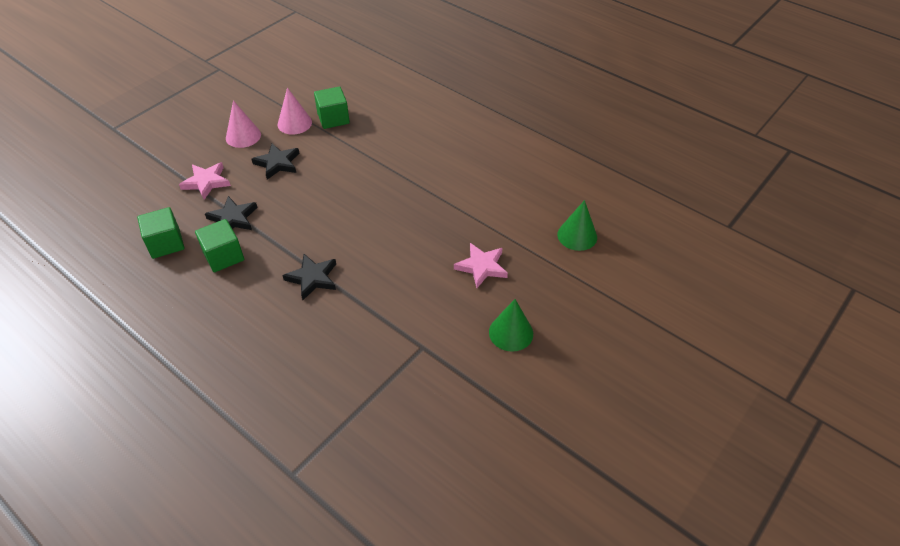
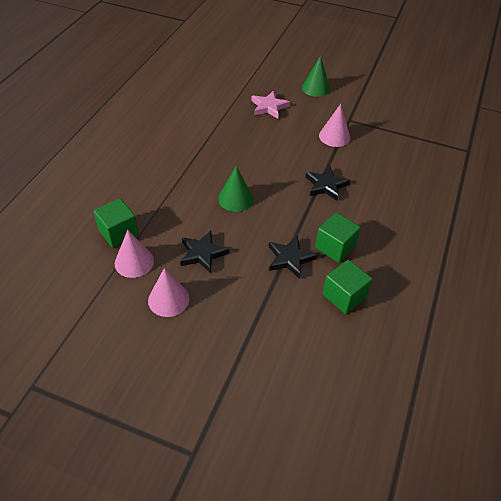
camera: 110 degrees left, 0 degrees up
(206, 182) = (252, 301): pink star -> none
(394, 317) = (334, 136): none -> pink cone
(577, 235) = (219, 72): green cone -> green cone (235, 199)

